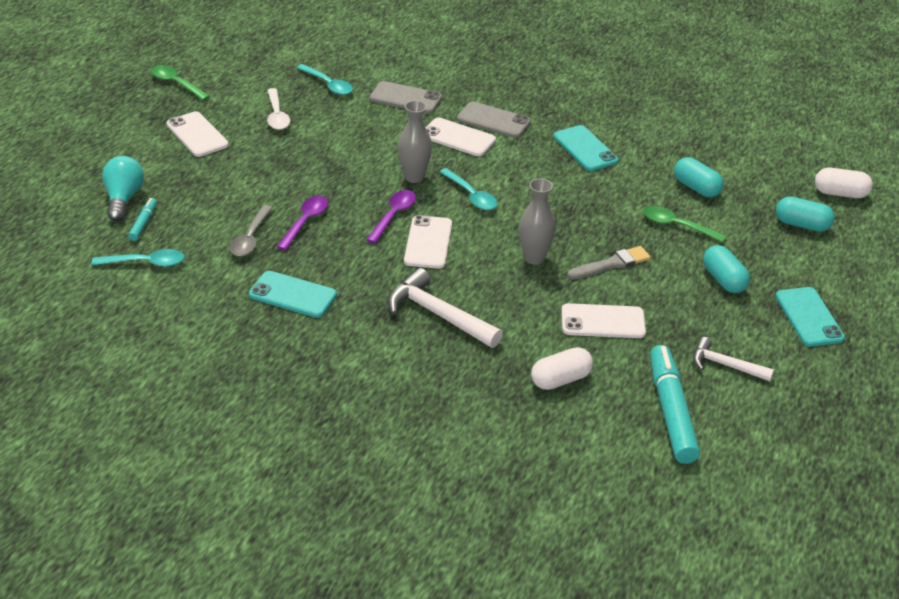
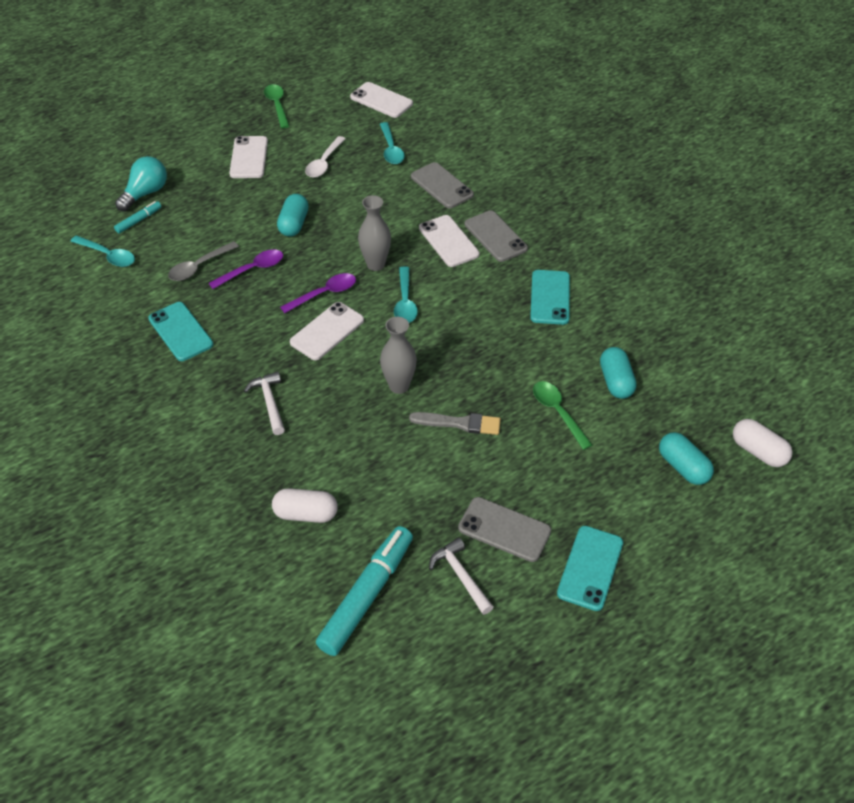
camera: 35 degrees right, 10 degrees up
(438, 314) = (269, 402): white hammer -> white hammer, size x0.62
(603, 322) = (396, 476): white phone -> white phone (381, 100)
(723, 280) = (546, 488): turquoise capsule -> turquoise capsule (294, 224)
(723, 320) = (504, 529): none -> grey phone

